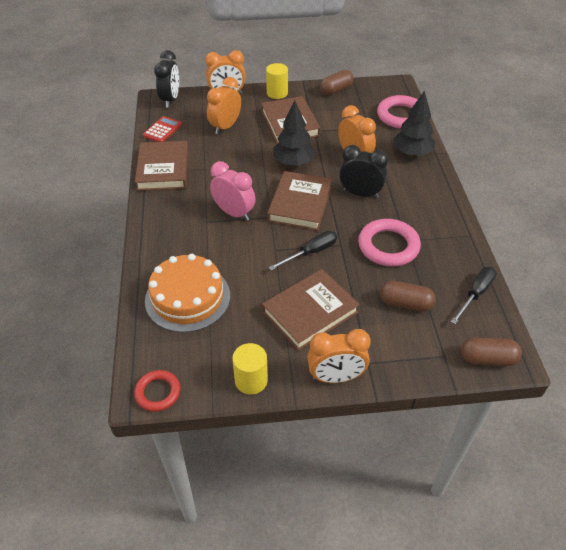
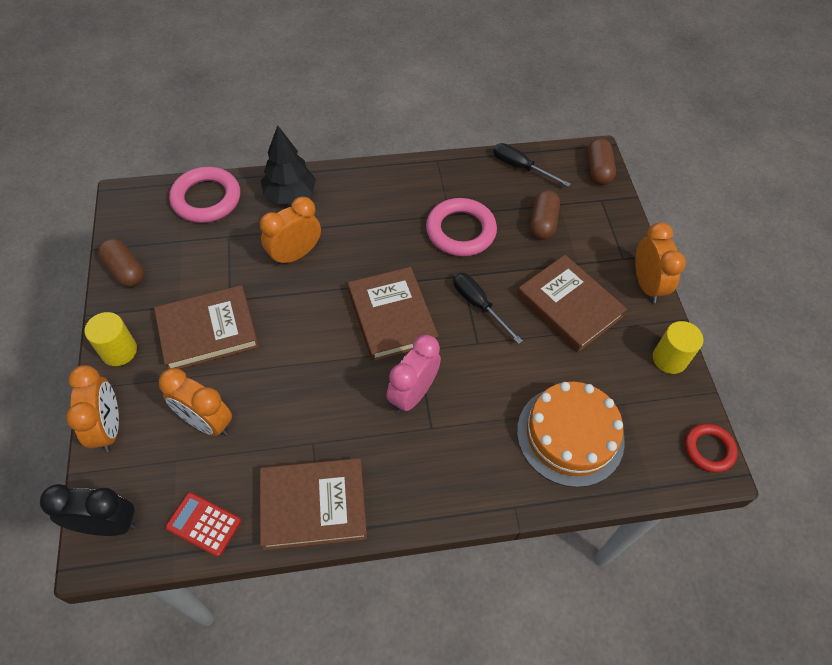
camera: 95 degrees left, 10 degrees up
(293, 162) = (304, 325): black tree -> none
(300, 204) = (392, 317): brown book -> brown book turned 60 degrees clockwise
(360, 193) = (370, 252): black clock -> none

